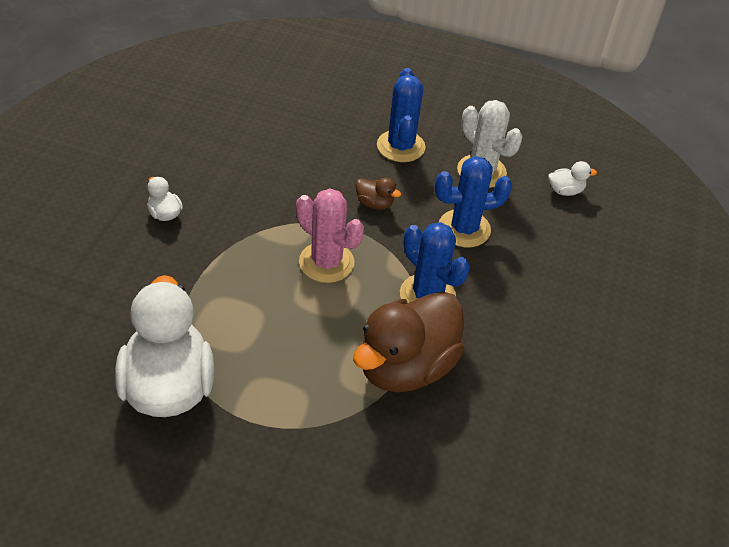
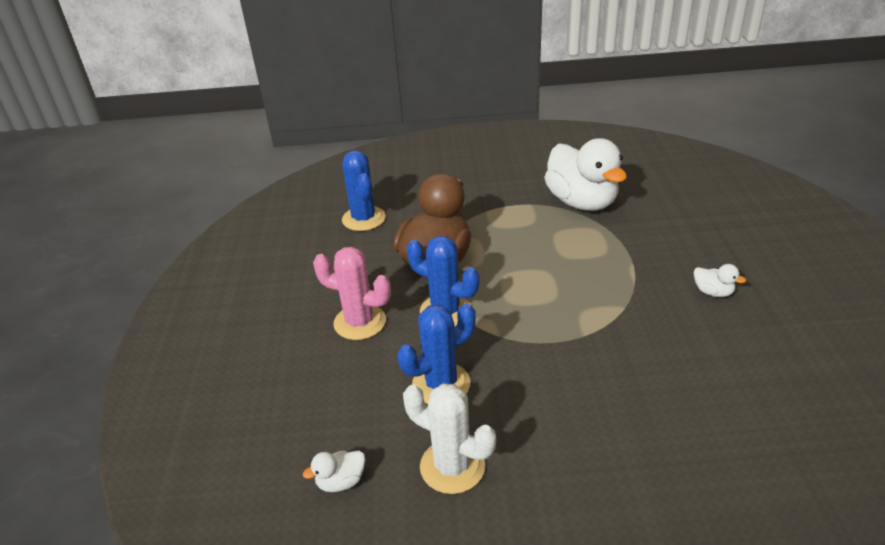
camera: 165 degrees right, 10 degrees down
(326, 262) = (546, 305): pink cactus -> pink cactus (360, 322)
(374, 203) = (544, 375): brown duck -> none
(400, 146) = (566, 462): blue cactus -> blue cactus (364, 219)

